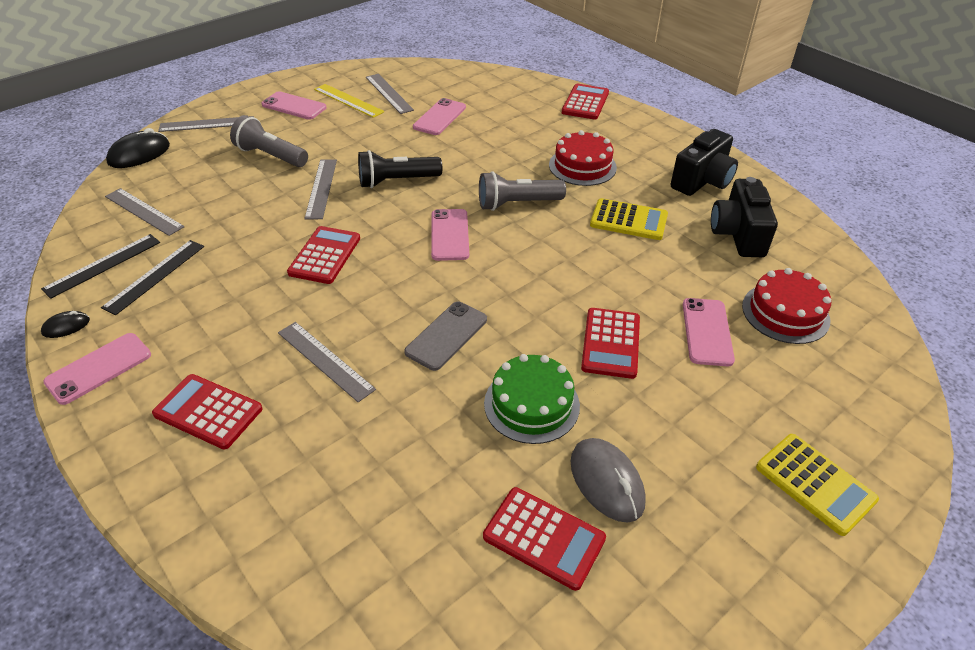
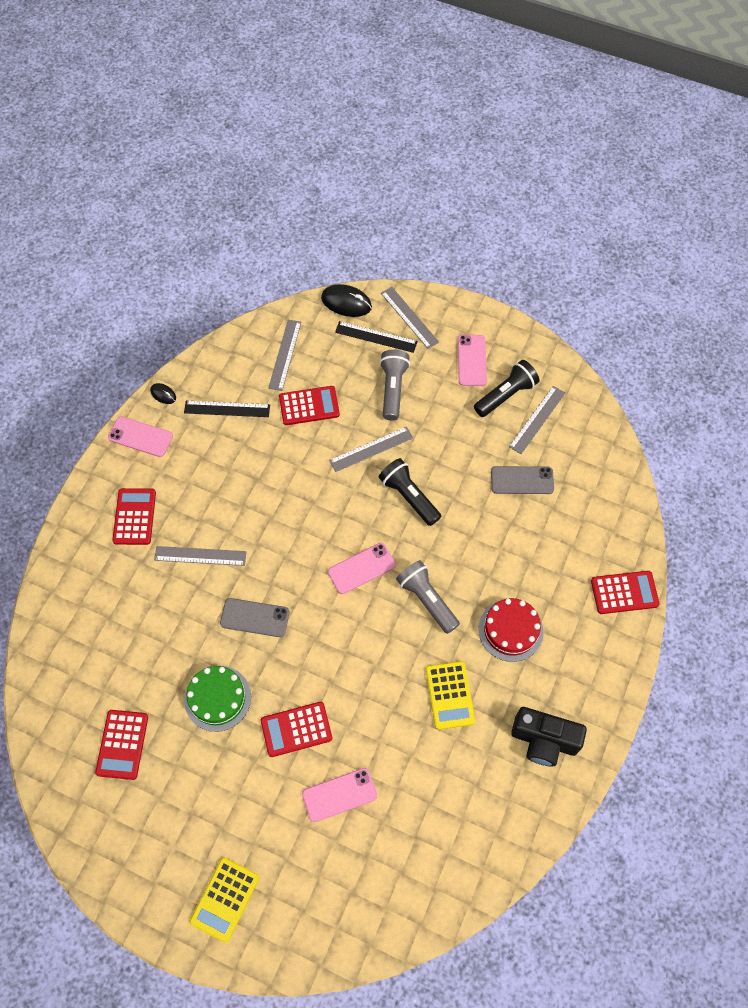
camera: 65 degrees right, 20 degrees up
(103, 265) = (222, 372): black ruler -> black ruler (376, 337)
(325, 255) = (296, 497): red calculator -> red calculator (309, 406)
(325, 360) = (200, 556): grey ruler -> grey ruler turned 75 degrees clockwise
(348, 100) = (506, 395): yellow ruler -> black flashlight
(439, 117) = (522, 480): pink phone -> grey phone
(606, 482) = (175, 767): grey mouse -> none
(738, 234) = (476, 791): black camera -> none
(785, 313) = (389, 850): red cake -> none

